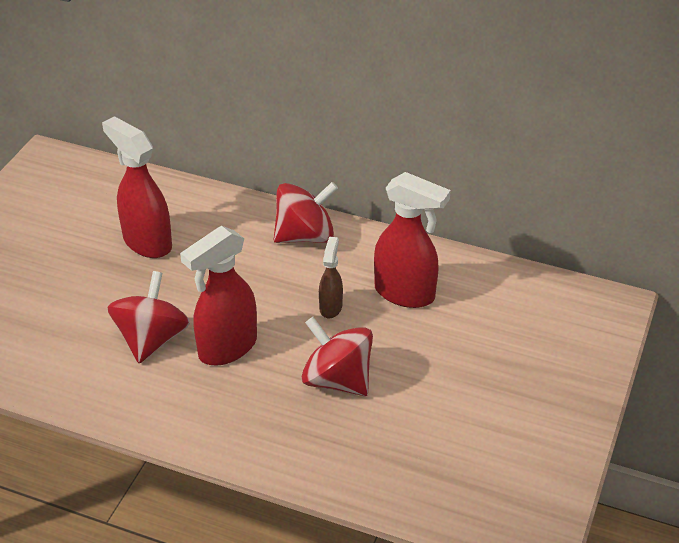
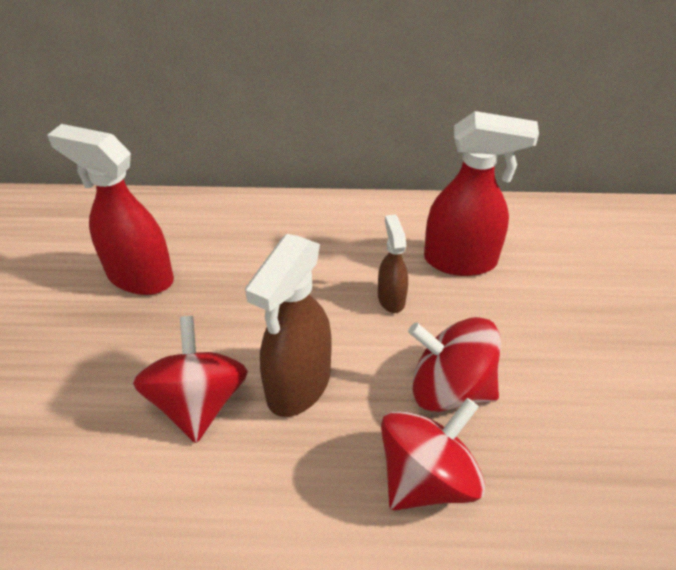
camera: 20 degrees left, 5 degrees up
(227, 348) = (298, 386): red spray bottle -> brown spray bottle
(305, 236) = (318, 223): red spinning top -> red spinning top (427, 478)

